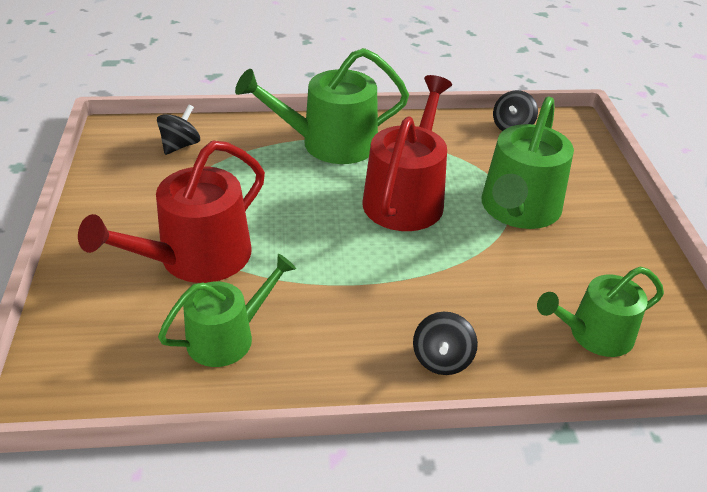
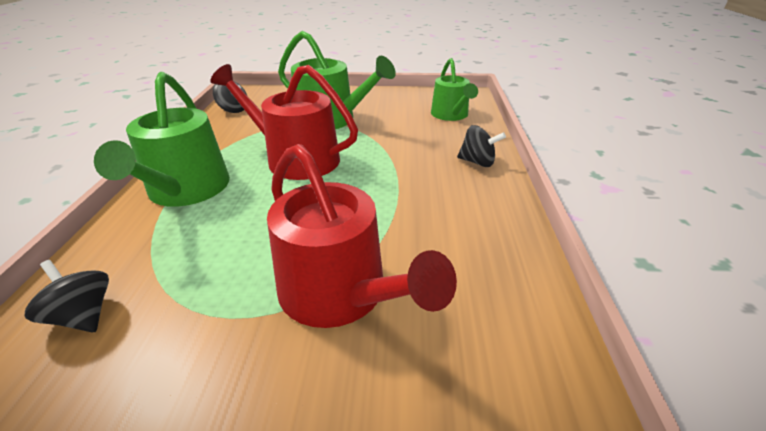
camera: 80 degrees left, 5 degrees down
(228, 337) = (464, 267): green watering can -> none

